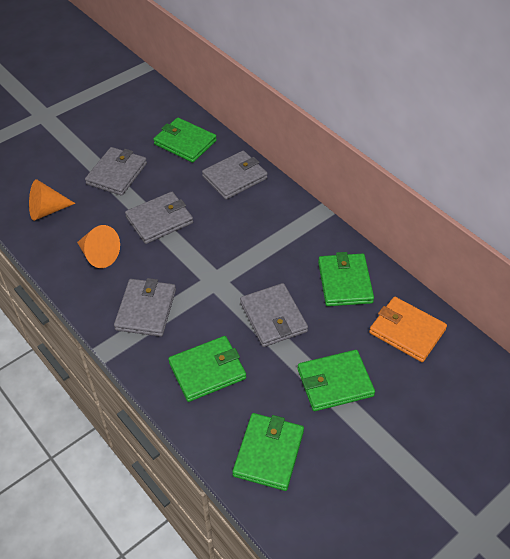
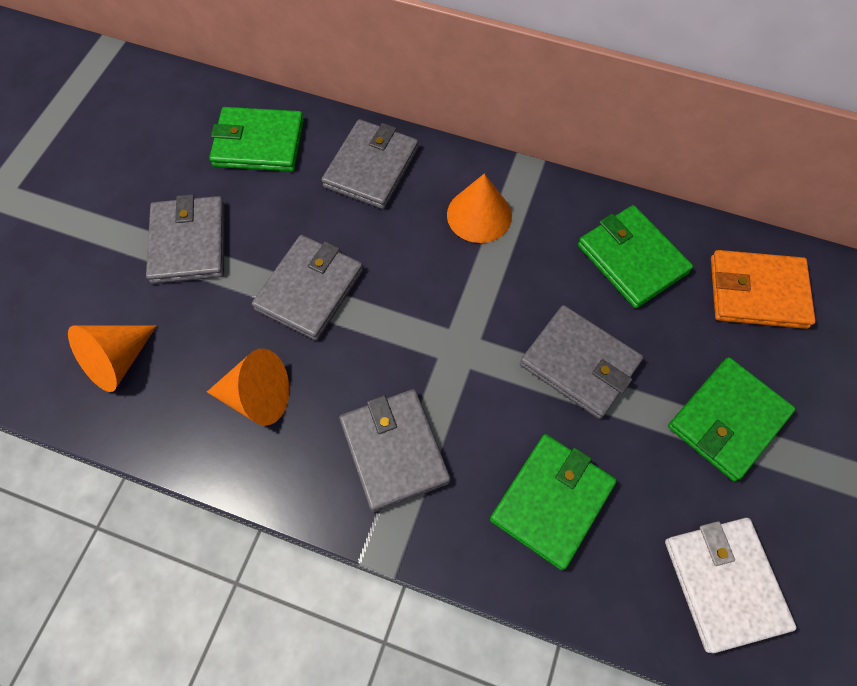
camera: 30 degrees left, 15 degrees up
(268, 453) = (724, 583): green wallet -> white wallet
(275, 224) = (479, 215): none -> orange cone

